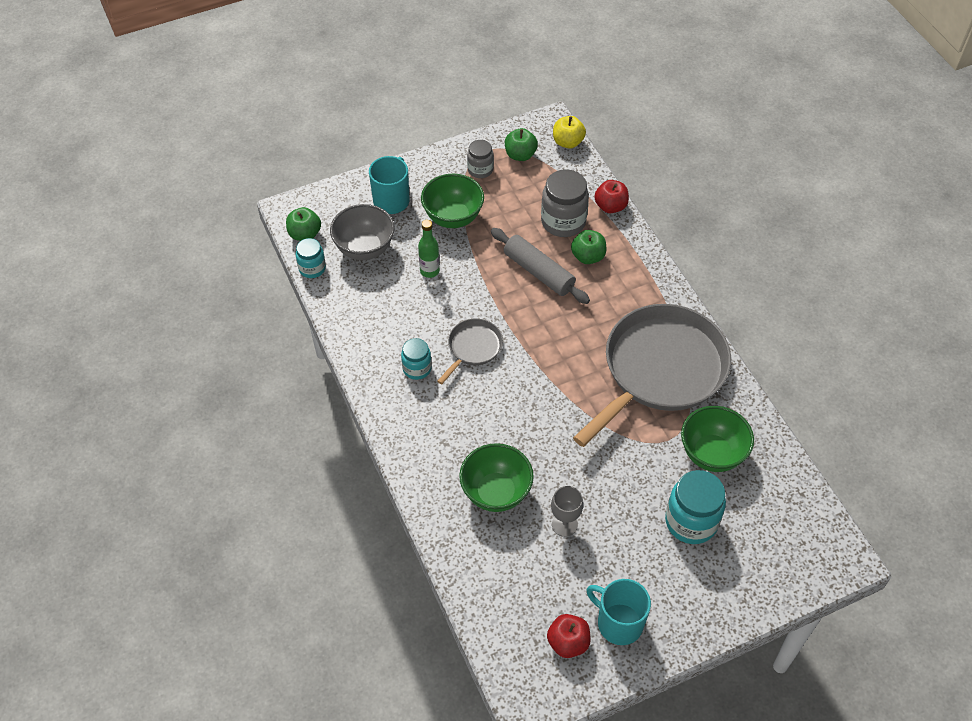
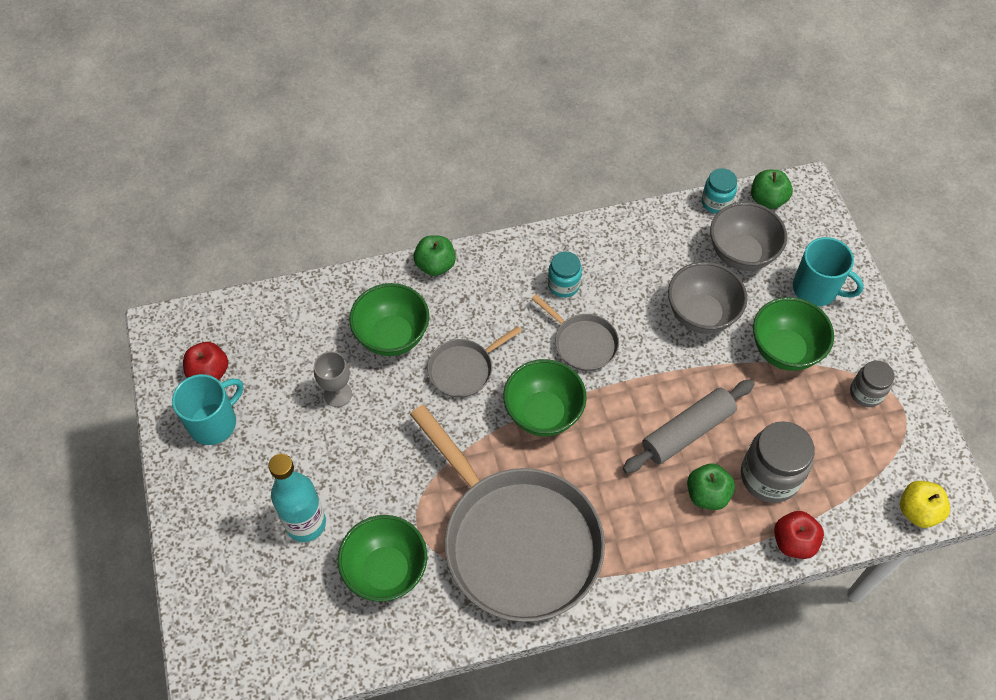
camera: 100 degrees right, 5 degrees up
(429, 271) = (701, 314): green bottle -> grey bowl
(517, 430) = (463, 369): none -> grey pan
(520, 155) = (893, 445): green apple -> green apple (435, 265)
(546, 367) = (543, 413): none -> green bowl
(691, 522) = (306, 524): turquoise jar -> turquoise bottle

